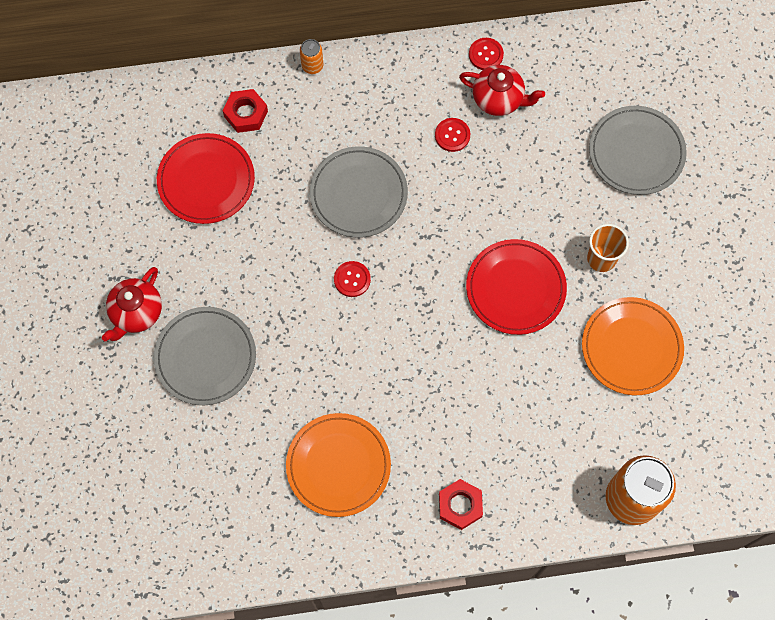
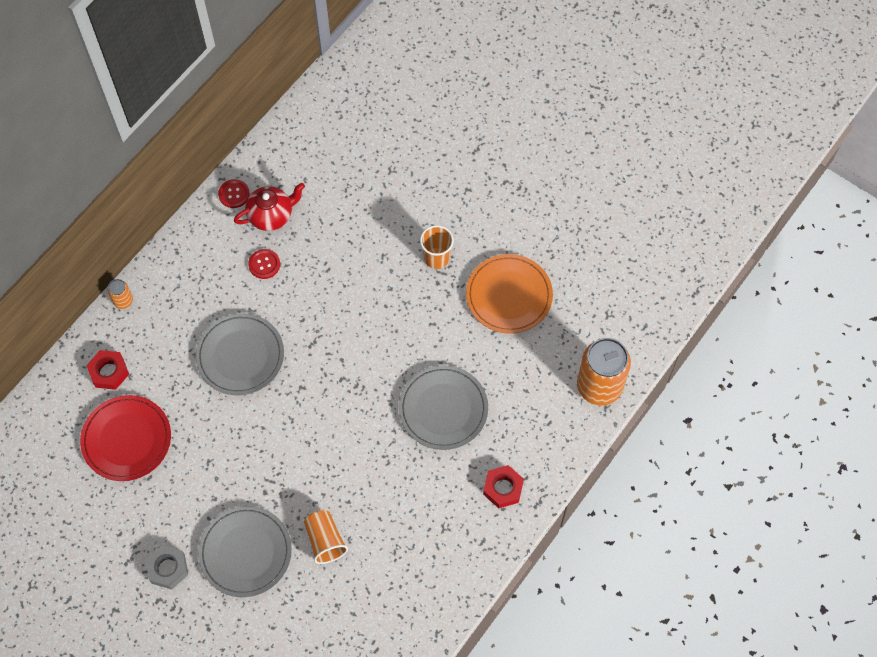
camera: 45 degrees left, 5 degrees down
(136, 313) = (168, 568): red teapot -> grey nut
(275, 408) = (325, 540): none -> orange cup
(338, 466) = (403, 537): orange plate -> none
(352, 279) = (292, 414): red button -> none
(515, 288) = (402, 324): red plate -> none
(636, 152) = (392, 173): grey plate -> grey plate (443, 409)

